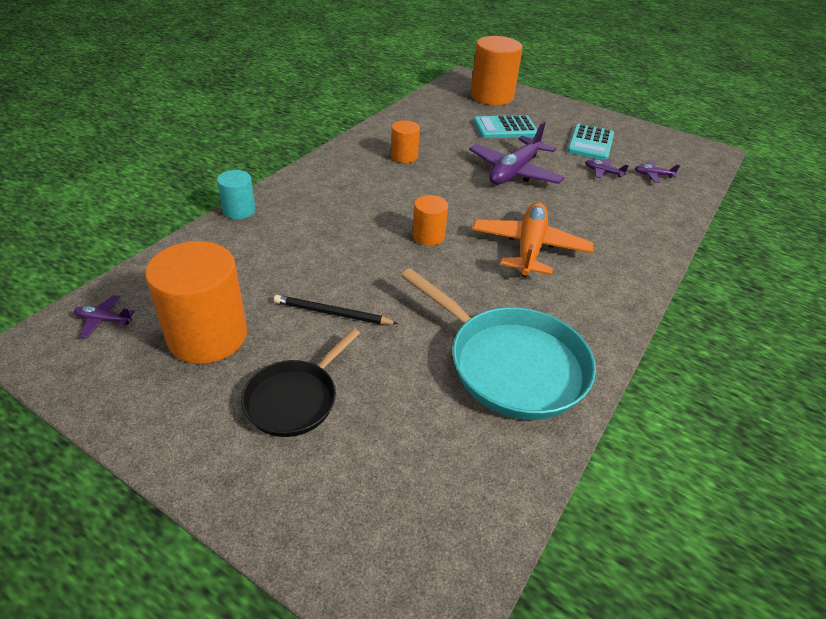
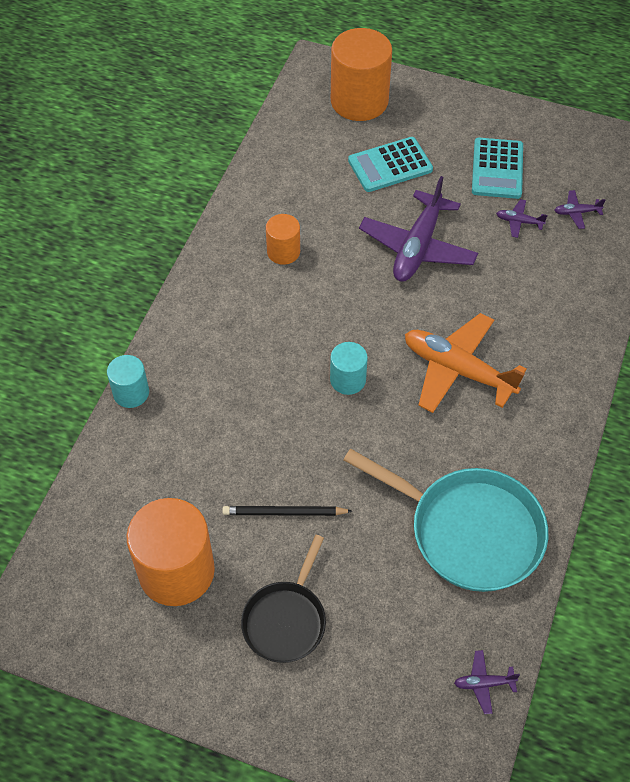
camera: 10 degrees left, 15 degrees up
(104, 320) = (68, 578): purple plane -> purple plane (484, 683)
(428, 236) = (348, 380): orange cylinder -> turquoise cylinder
(529, 248) = (458, 370): orange plane -> orange plane turned 60 degrees counterclockwise

